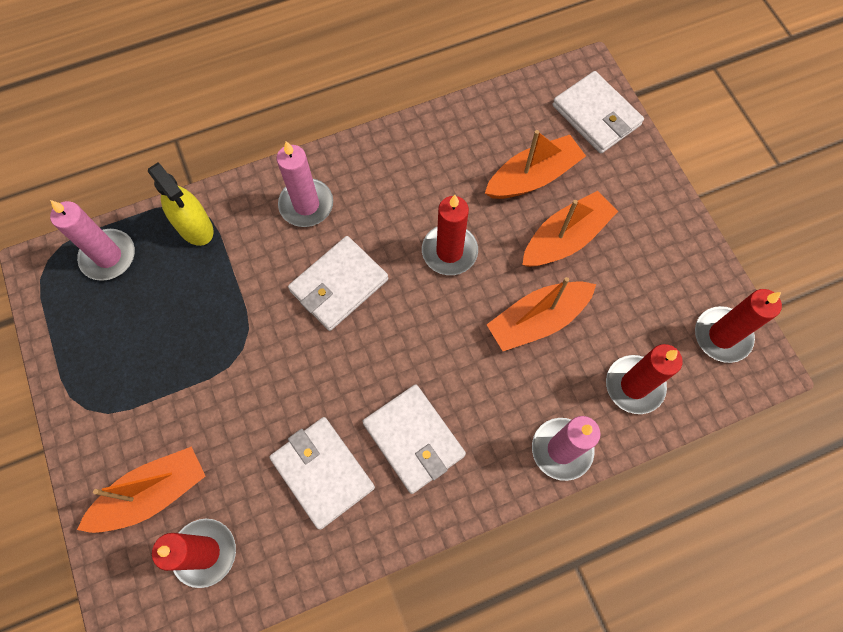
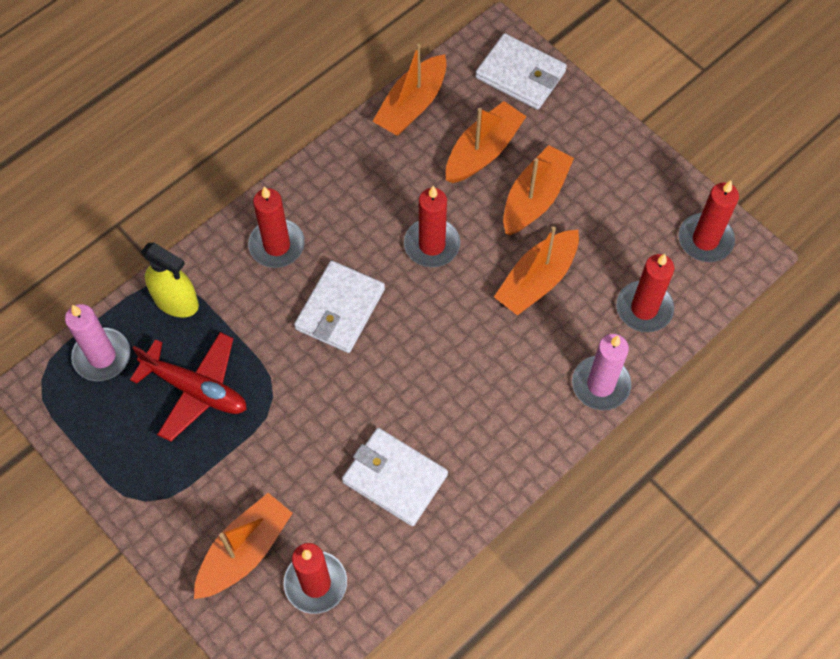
camera: 20 degrees left, 5 degrees down
(176, 317) = (196, 389): none -> red plane
(306, 205) = (277, 245): pink candle -> red candle
(413, 439) = (465, 421): white wallet -> none
(482, 113) = (412, 105): none -> orange boat

